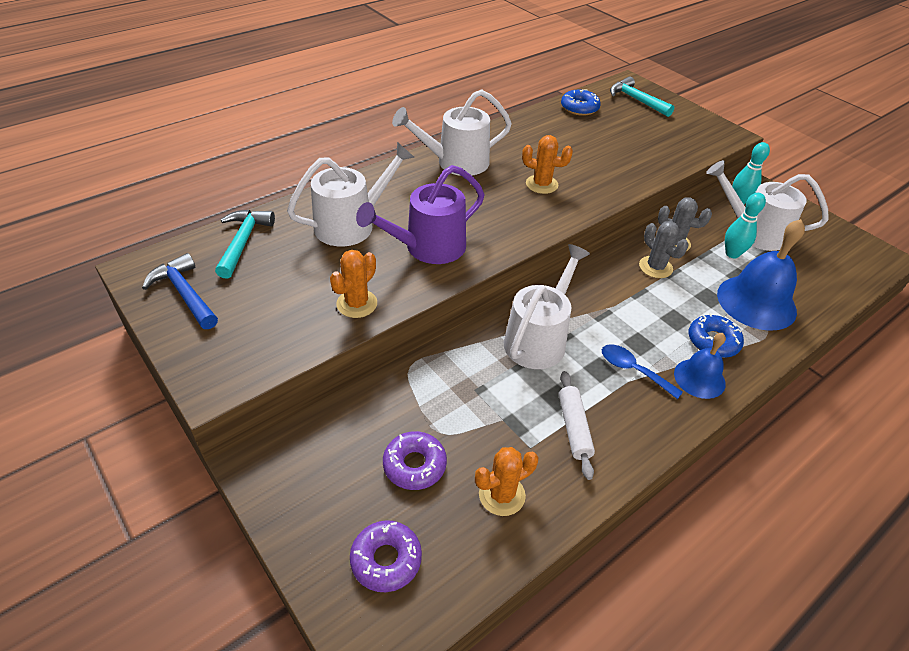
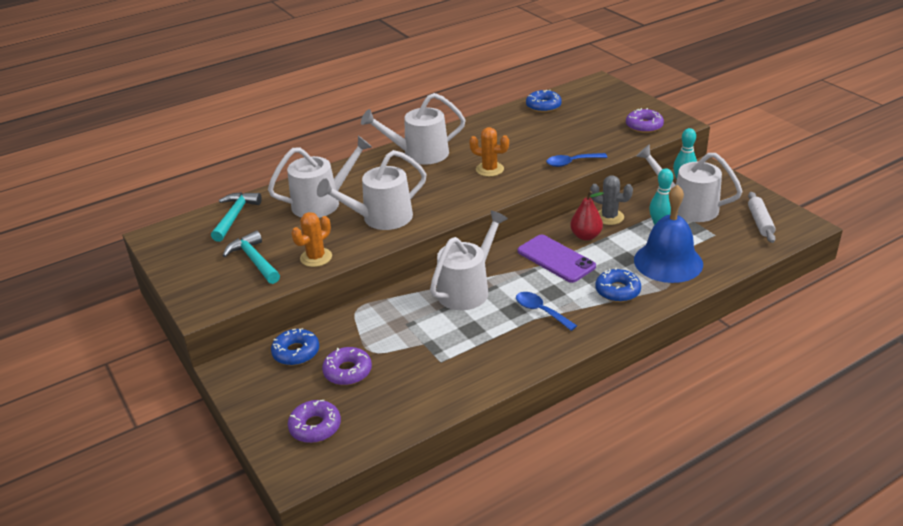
camera: 10 degrees right, 10 degrees down
(185, 294) = (187, 252): blue hammer -> none
(342, 435) = (296, 352): none -> blue donut
(428, 247) = (381, 218): purple watering can -> white watering can
(502, 495) = (410, 391): orange cactus -> none
(573, 428) = (479, 349): white rolling pin -> white rolling pin (760, 222)
(630, 297) = (556, 259): none -> purple phone
(632, 178) = (572, 162): none -> blue spoon
(636, 100) = (599, 97): turquoise hammer -> turquoise hammer (254, 260)
(655, 267) = (586, 236): grey cactus -> red pear
(695, 136) = (644, 126): none -> purple donut
(699, 378) = (596, 317): blue bell -> none

